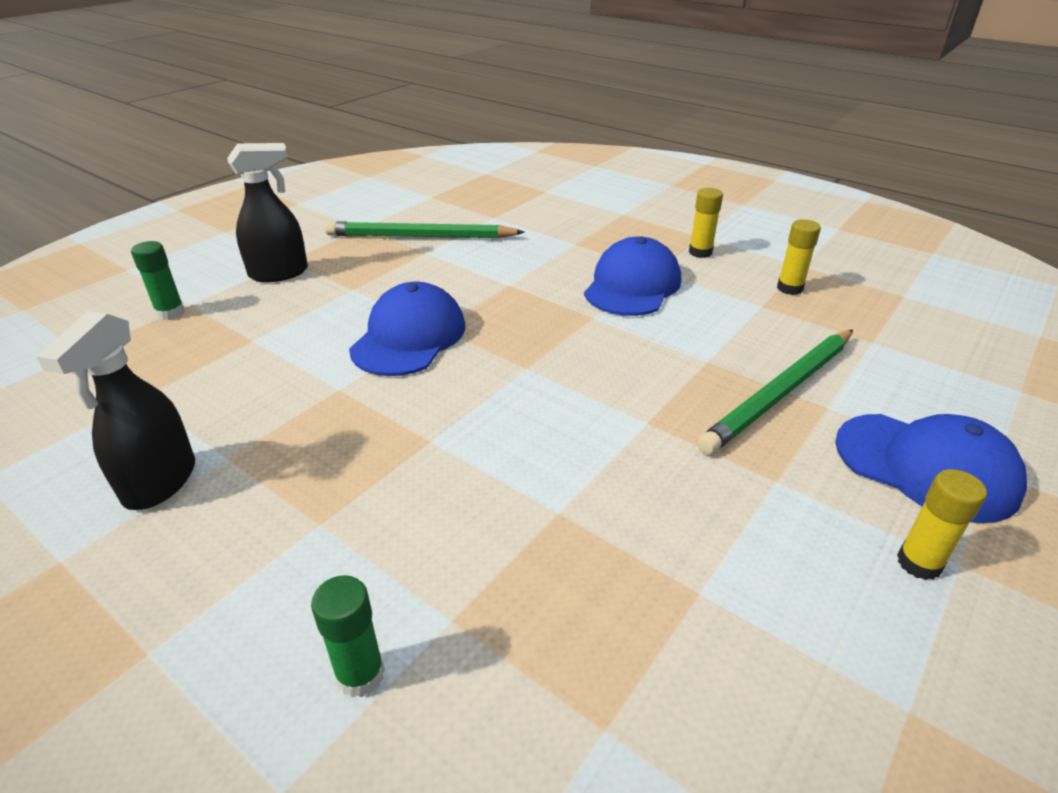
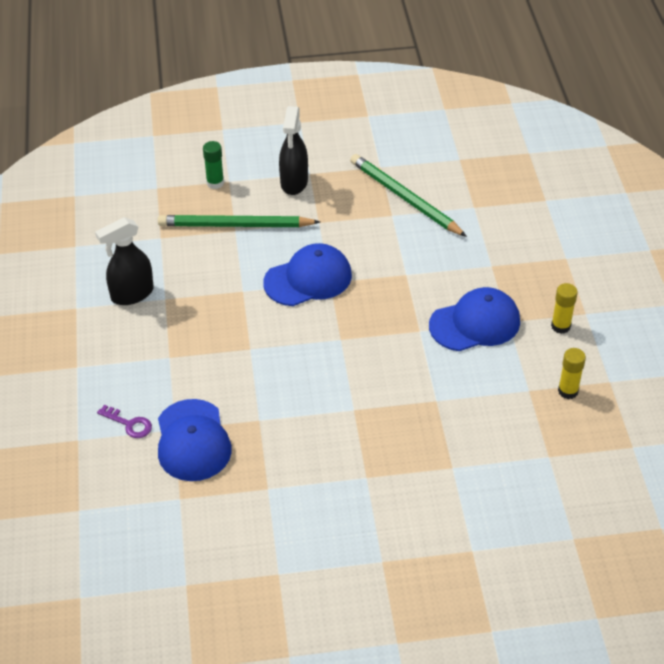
camera: 45 degrees right, 10 degrees up
(279, 273) = (294, 183): black spray bottle -> black spray bottle turned 75 degrees clockwise
(360, 675) = (129, 424): green glue stick -> purple key
(781, 393) = (442, 444): green pencil -> green pencil (235, 225)
(919, 563) = (365, 547): yellow glue stick -> none
(926, 466) = (444, 524): blue cap -> blue cap (192, 441)

